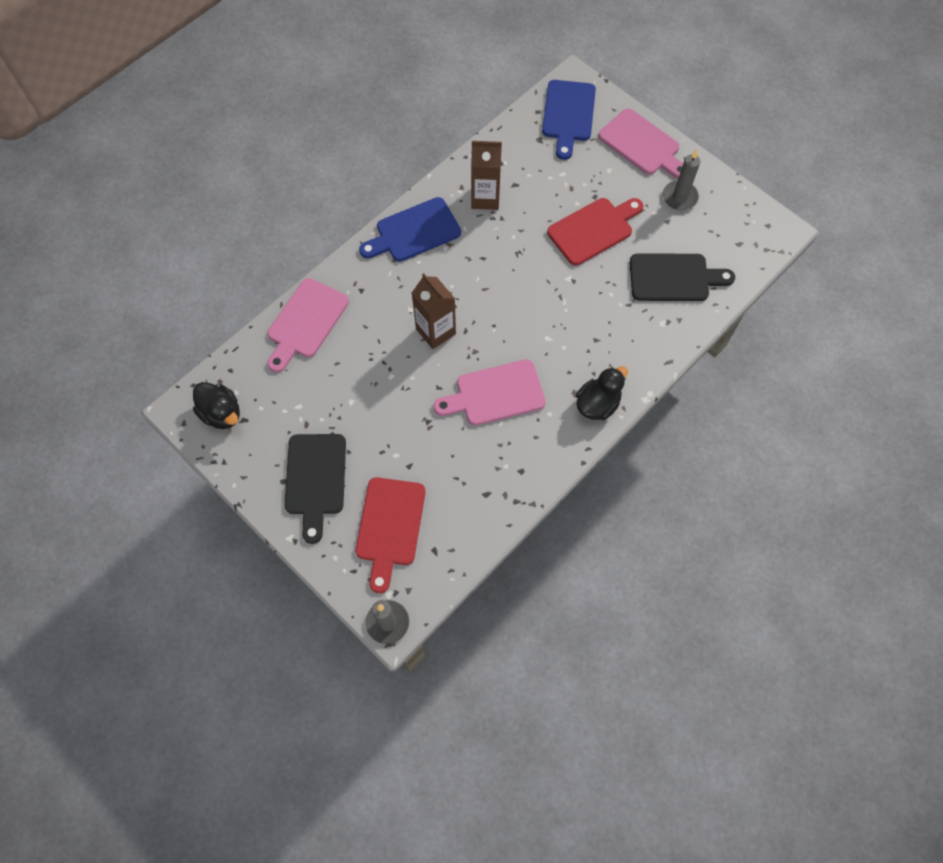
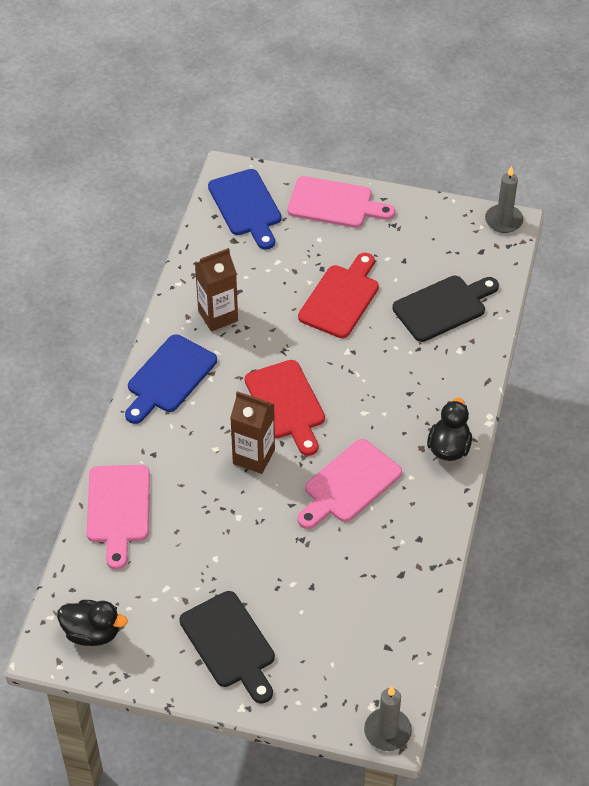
camera: 30 degrees left, 15 degrees down
(390, 527) = (331, 648): red cutting board -> red cutting board (286, 404)
(679, 197) = (401, 235): grey candle -> grey candle (503, 220)

